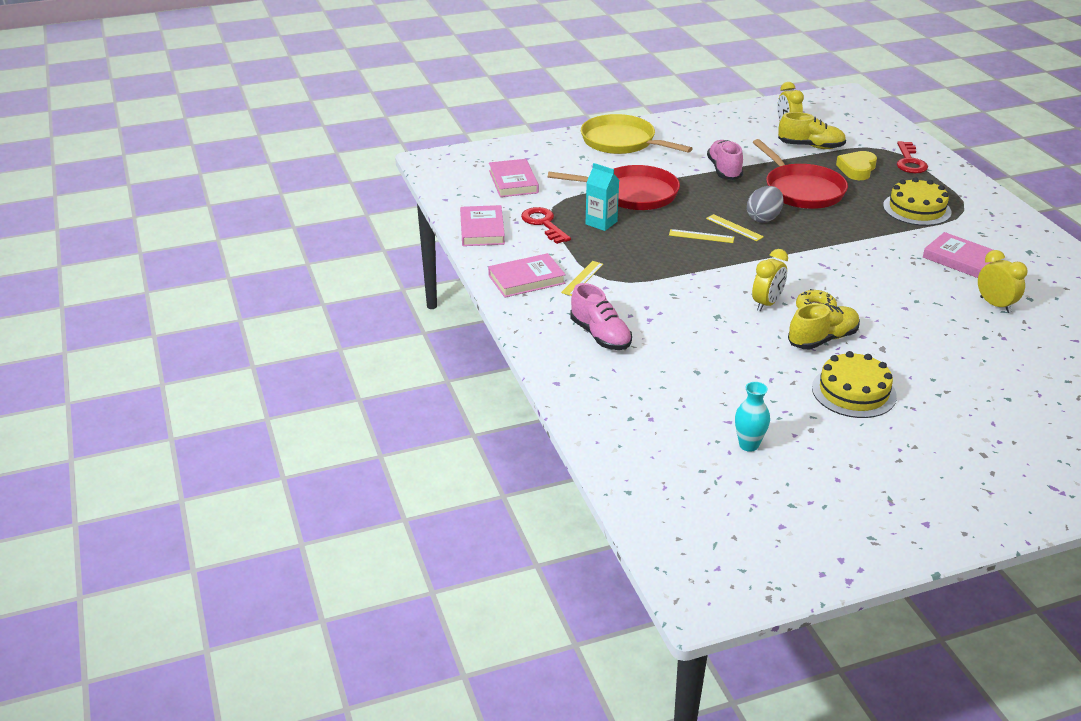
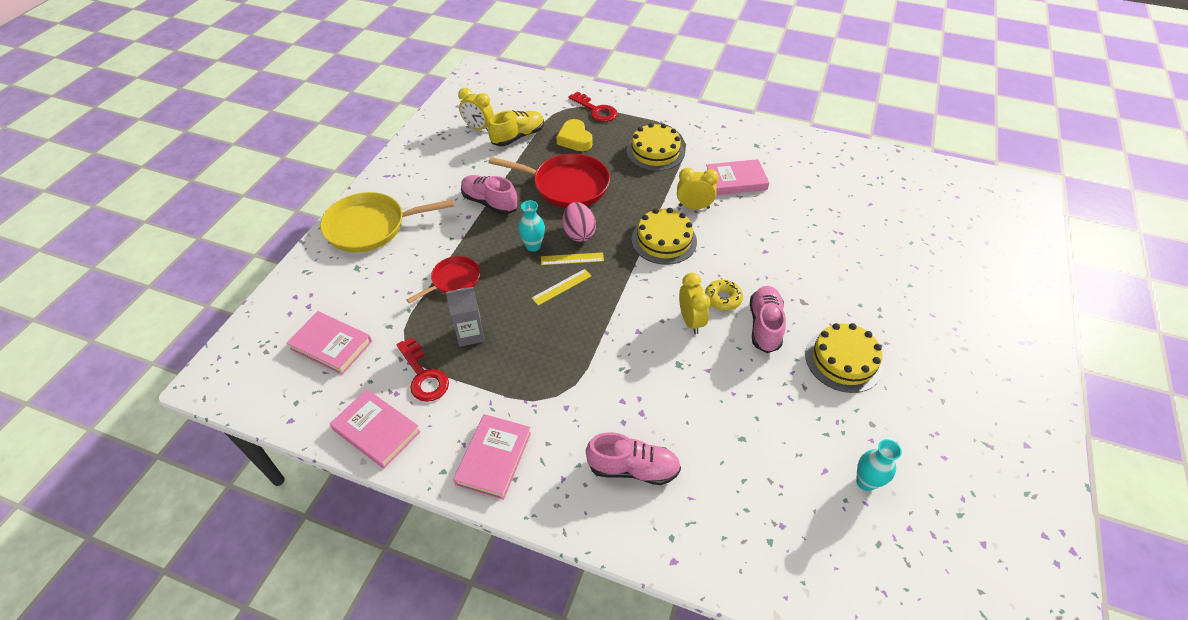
camera: 50 degrees left, 15 degrees up
(543, 224) = (423, 375): red key -> red key turned 135 degrees counterclockwise
(582, 278) = (536, 413): yellow ruler -> none
(601, 223) = (470, 334): turquoise carton -> grey carton
(633, 194) = (454, 280): red pan -> red pan, size x0.57
(717, 207) = (533, 246): none -> turquoise vase
(763, 218) = (579, 233): grey egg -> pink egg
(822, 339) = (764, 325): yellow shoe -> pink shoe
(826, 256) = (664, 240): none -> yellow cake
(995, 305) = (801, 207): yellow clock -> yellow clock (694, 207)

